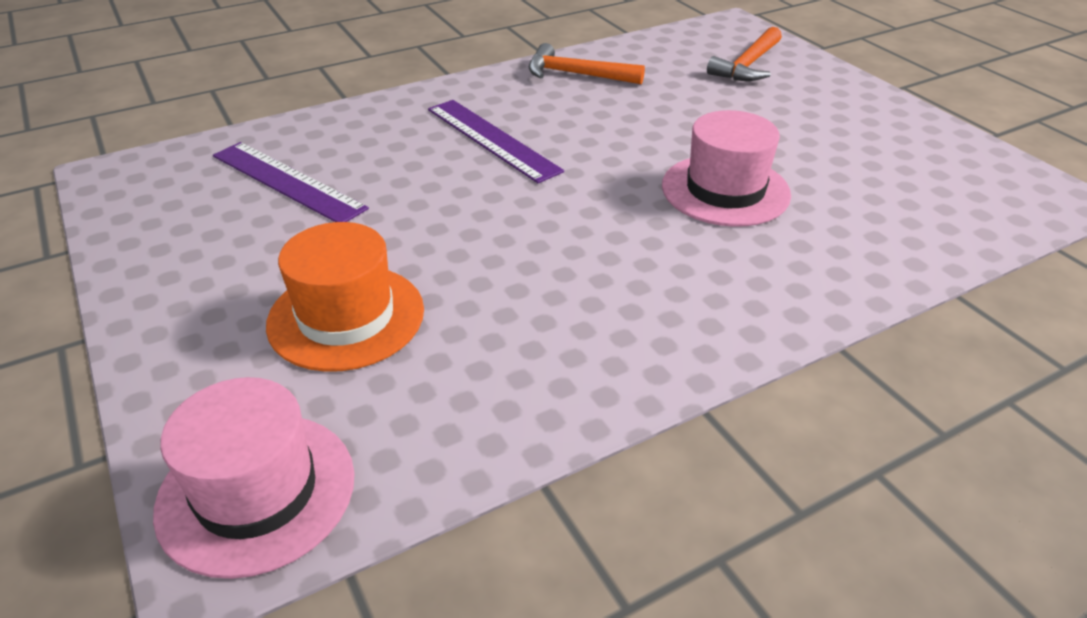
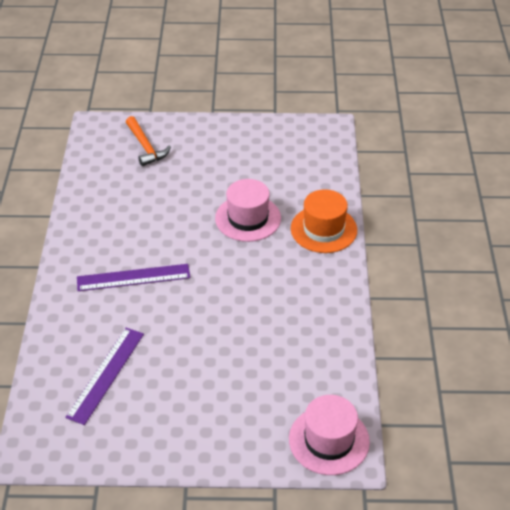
camera: 60 degrees left, 5 degrees up
(287, 181) = (106, 374): purple ruler -> purple ruler turned 45 degrees counterclockwise
(346, 317) = (242, 383): orange hat -> orange hat (323, 229)
(576, 74) = (93, 214): orange hammer -> none

